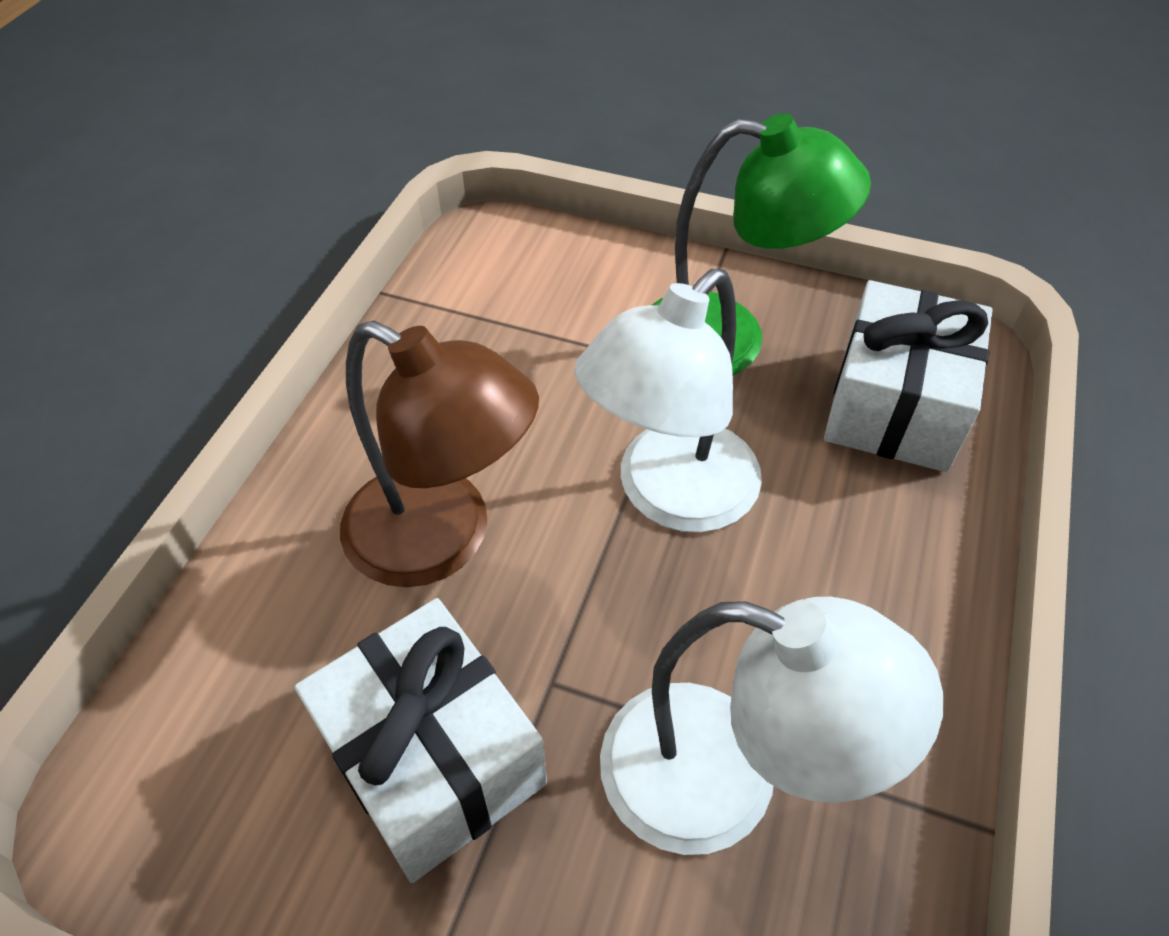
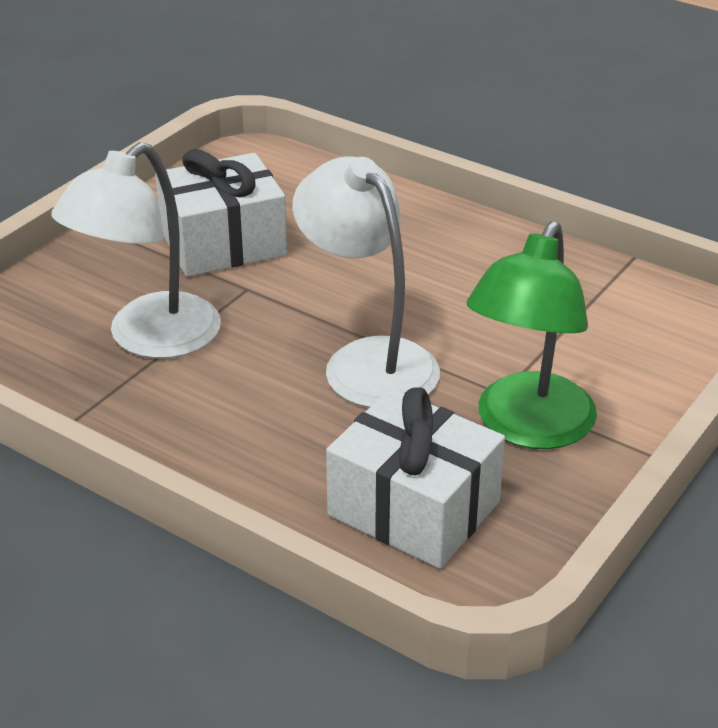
camera: 105 degrees right, 15 degrees down
(442, 539) = (372, 260): brown lamp -> none

